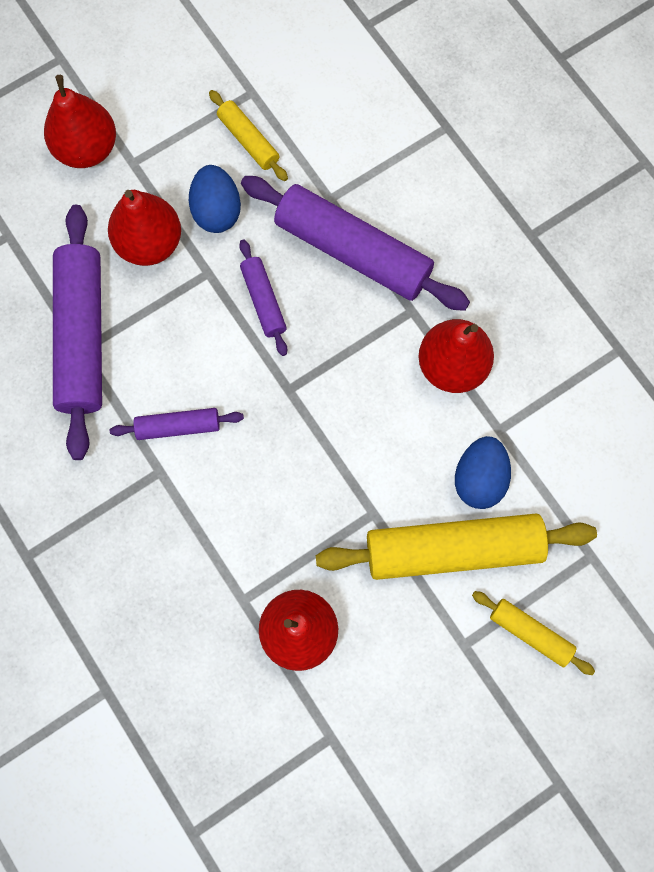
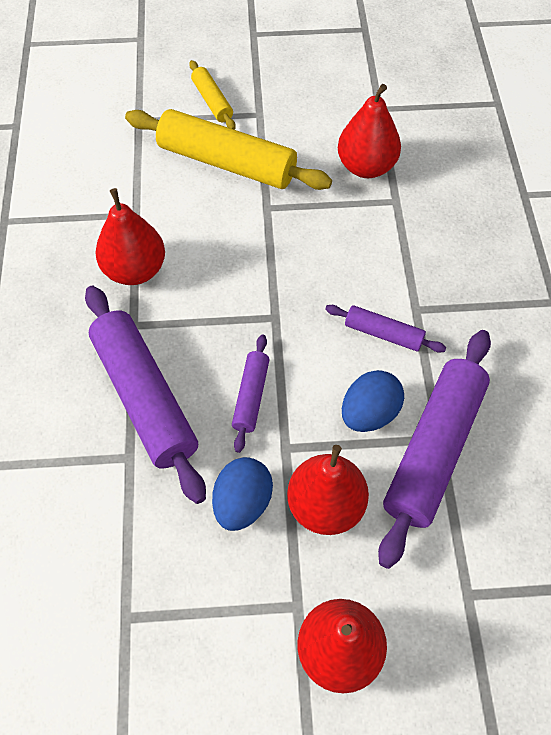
camera: 150 degrees left, 15 degrees down
(248, 140) = (165, 561): yellow rolling pin -> none
(479, 479) = (175, 192): blue egg -> blue egg (369, 413)

